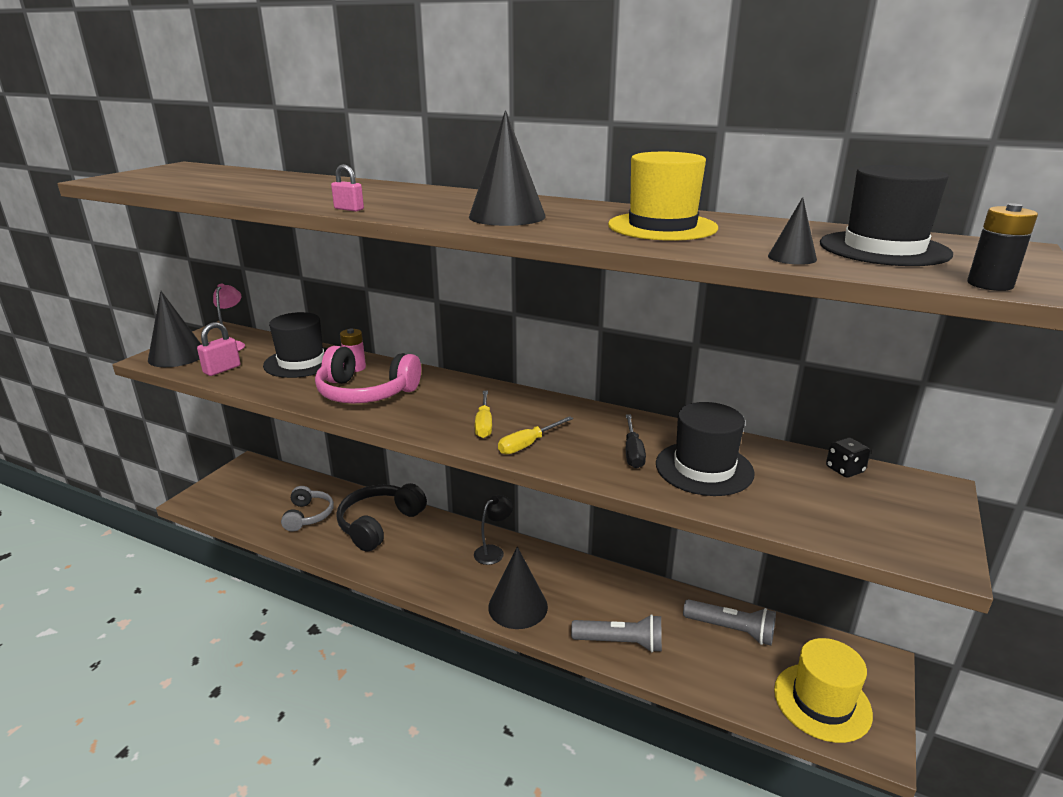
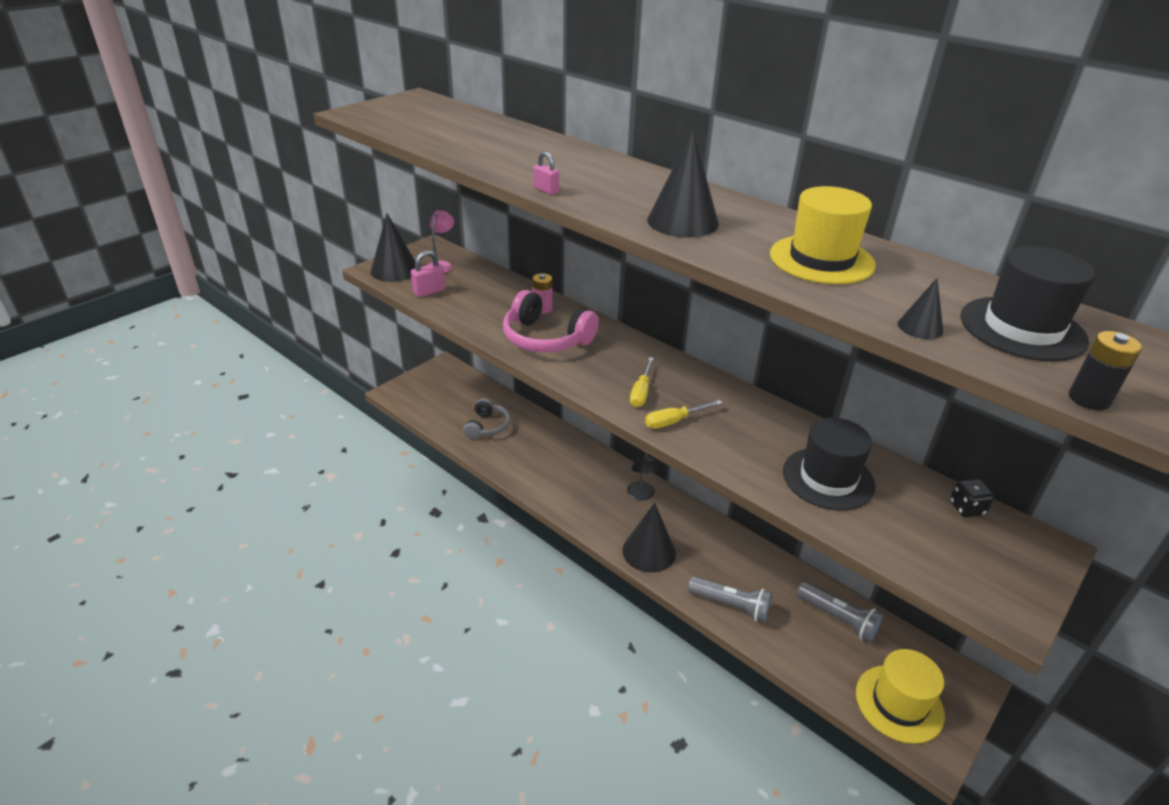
camera: 15 degrees right, 10 degrees up
(301, 362) = (497, 294): black hat -> none
(379, 524) = (546, 447): black headphones -> none
(493, 551) = (641, 495): black lamp -> black lamp turned 120 degrees clockwise
(633, 452) = (767, 448): black screwdriver -> none

